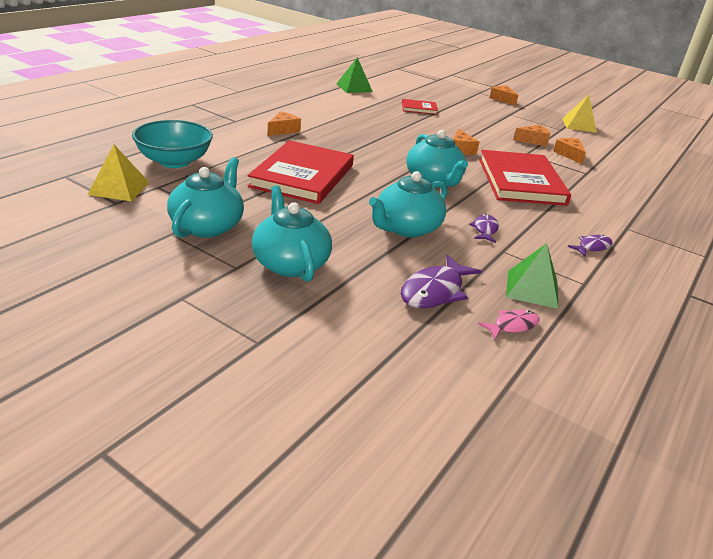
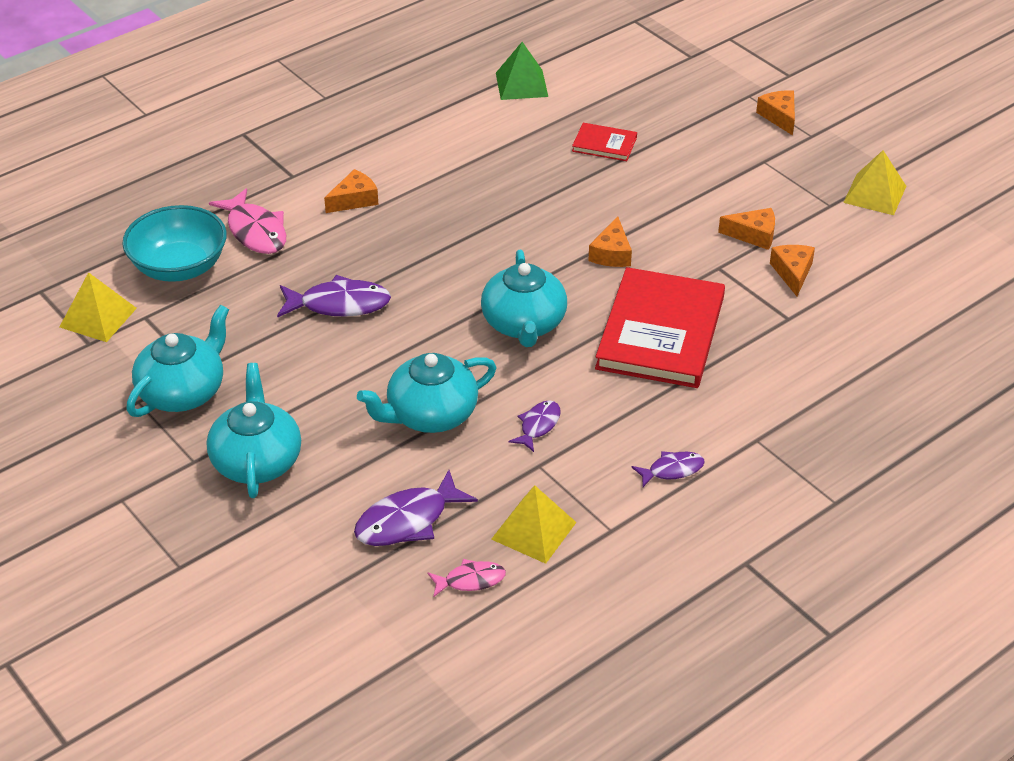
camera: 20 degrees right, 10 degrees up
(223, 144) = (255, 231): none -> pink fish
(303, 176) = (339, 304): red book -> purple fish
(532, 289) = (534, 530): green pyramid -> yellow pyramid

